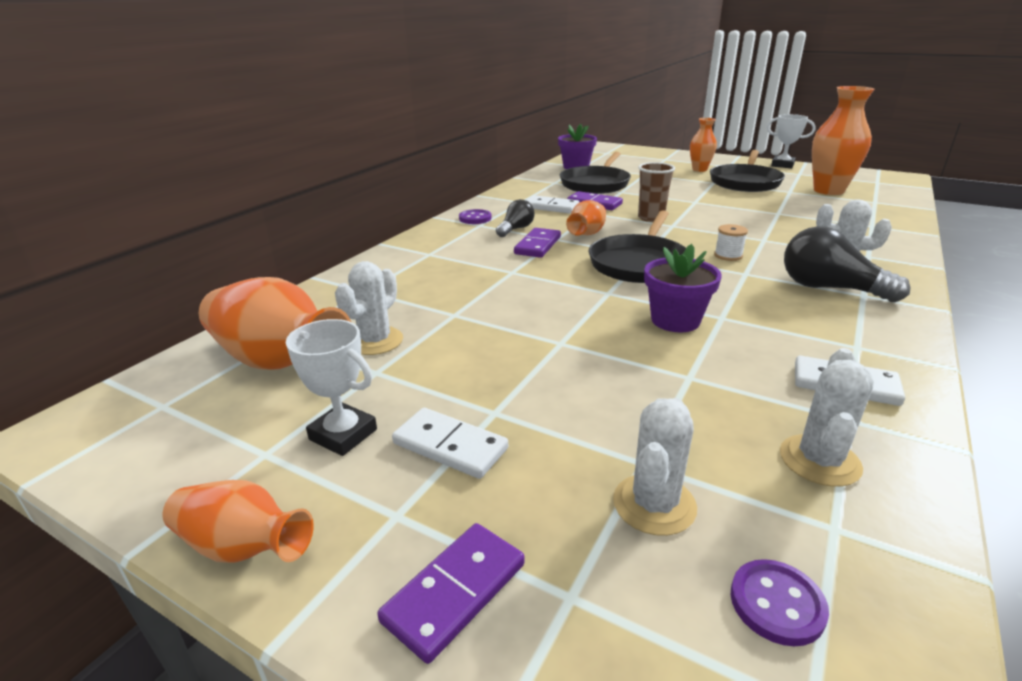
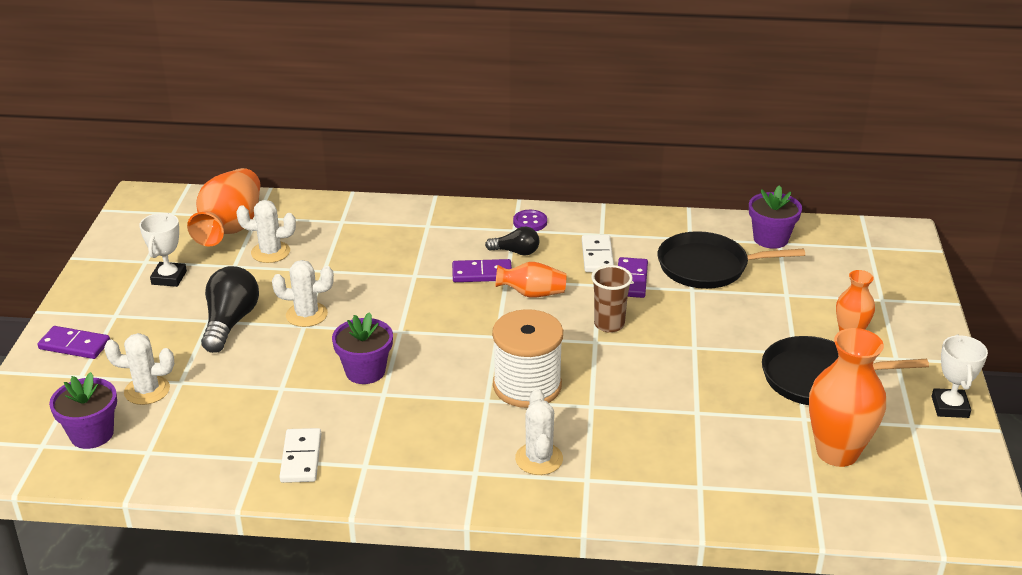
camera: 65 degrees right, 5 degrees up
(243, 547) = (83, 283): orange vase -> none
(450, 446) = (172, 314): white domino -> none
(639, 263) = (473, 336): black pan -> none
(728, 255) = (527, 386): white spool -> white spool, size x2.39
(777, 604) = (92, 434): purple button -> purple flower pot
(819, 460) = (205, 446): white cactus -> white cactus (306, 315)
(829, 288) = (478, 452): black light bulb -> black light bulb (230, 322)

